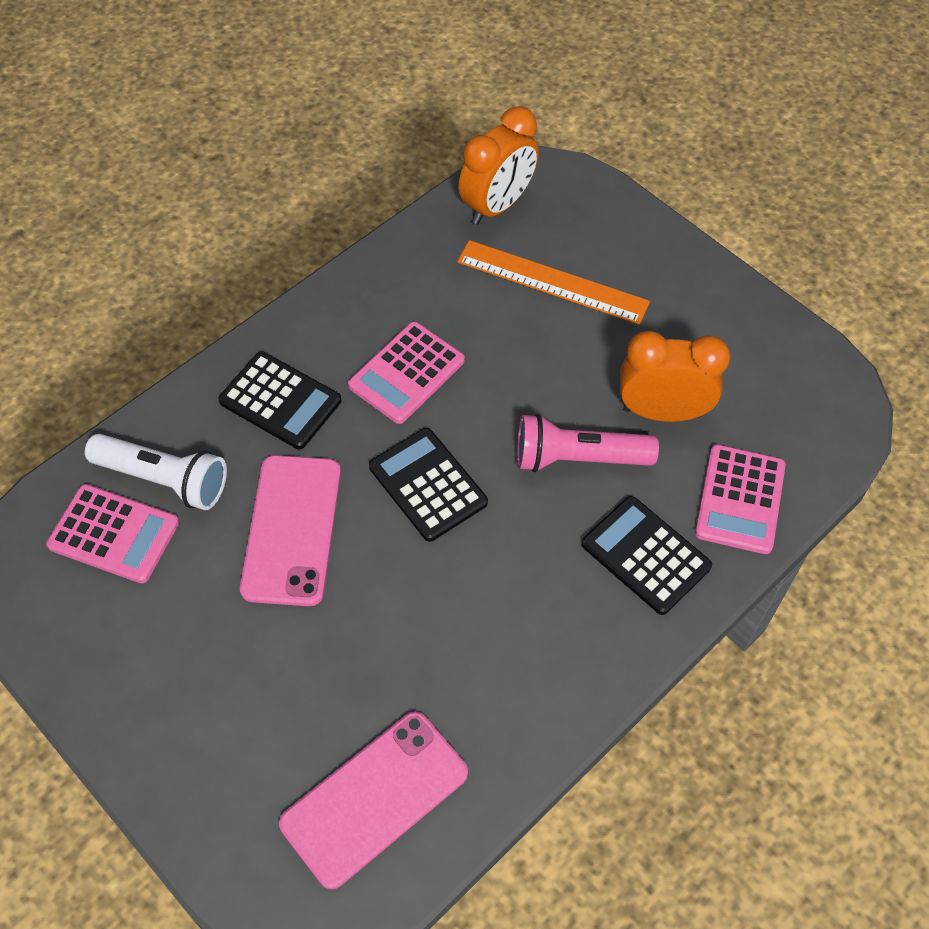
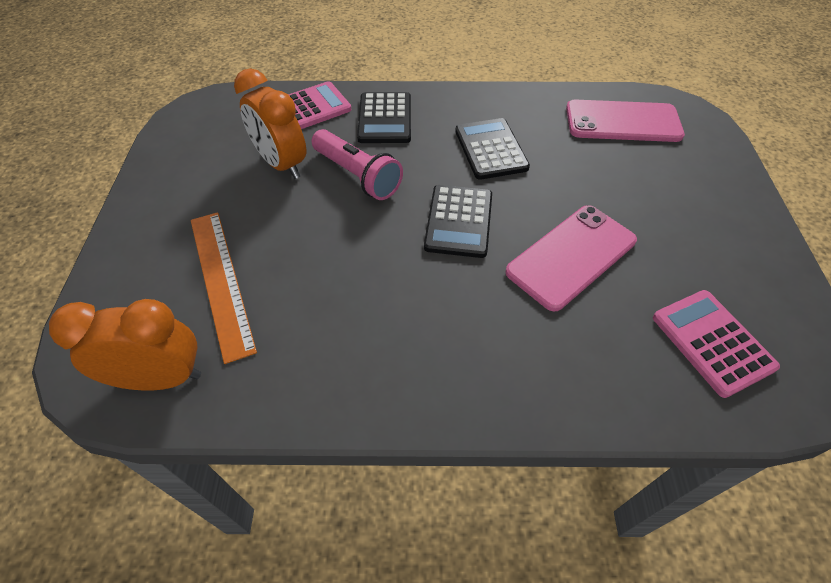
camera: 135 degrees left, 5 degrees down
(164, 480) = (647, 355): white flashlight -> none
(280, 401) = (507, 348): black calculator -> black calculator (490, 149)
(407, 373) = (395, 296): pink calculator -> none

